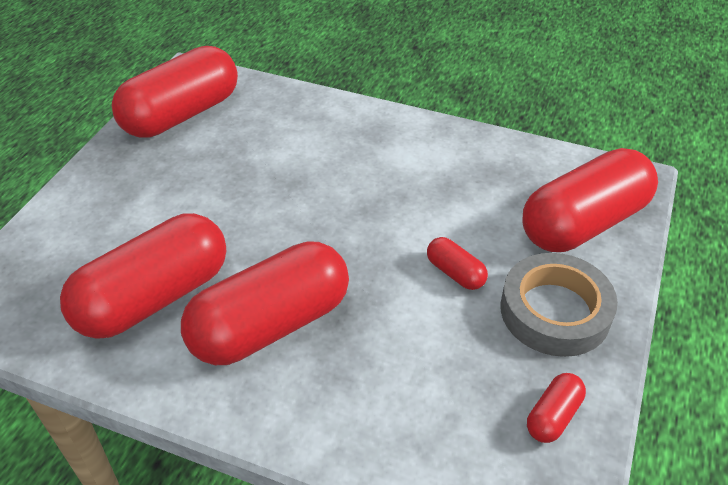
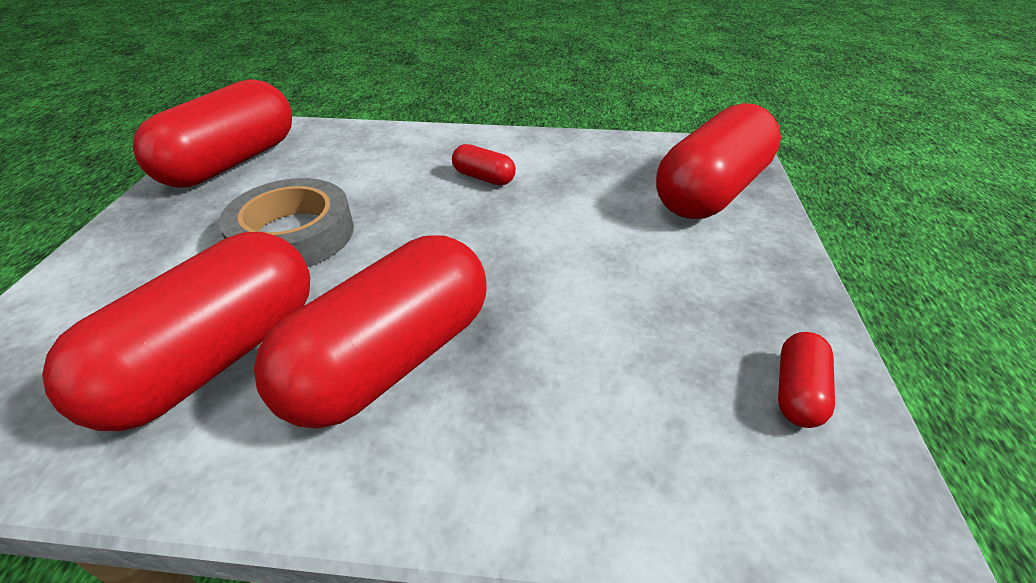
camera: 15 degrees left, 5 degrees down
(455, 273) = (601, 259): red capsule -> red capsule (484, 178)
(555, 311) = (731, 277): grey tape -> grey tape (293, 234)

